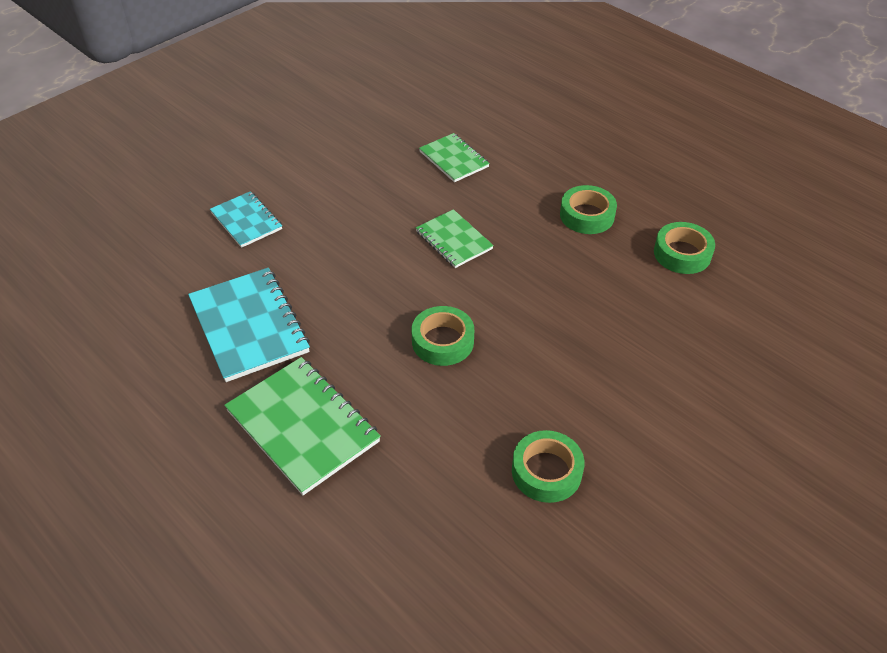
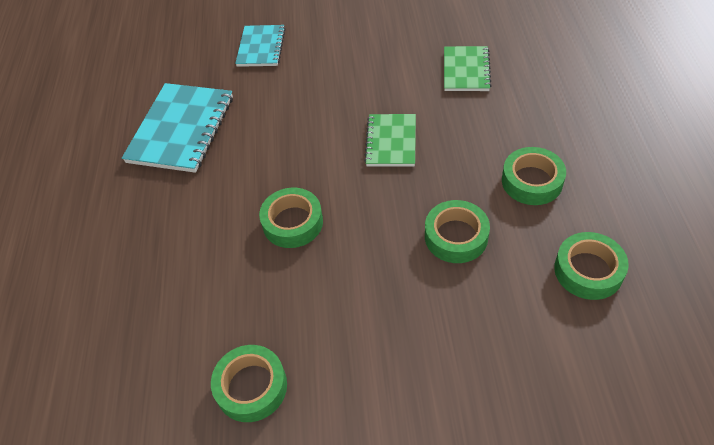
camera: 45 degrees right, 5 degrees up
(303, 426) = (135, 227): green notebook -> none
(576, 281) = (456, 236): none -> green tape

